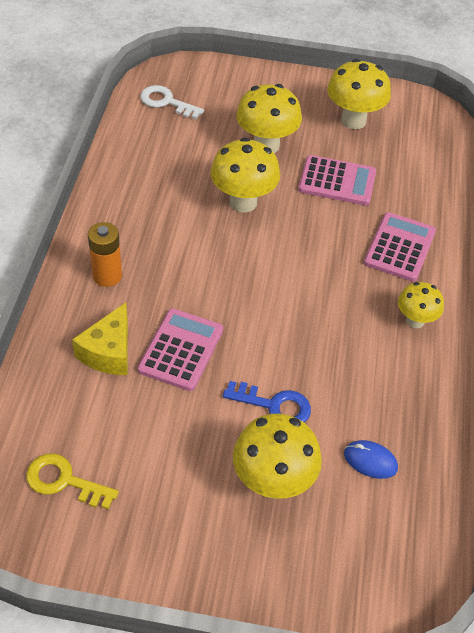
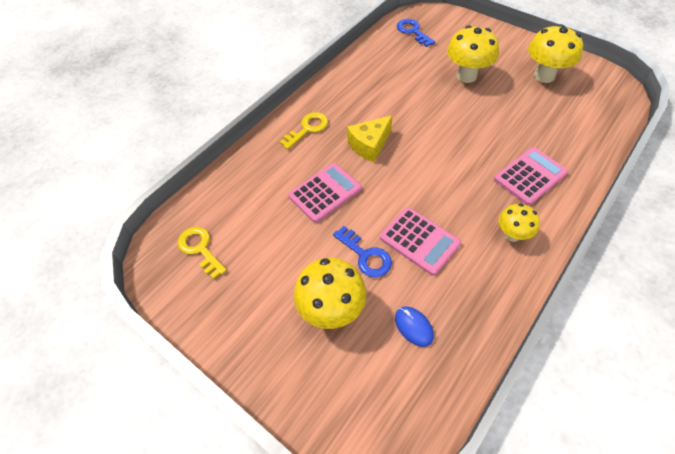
camera: 35 degrees right, 5 degrees up
(107, 276) = (307, 129): orange battery -> yellow key
(108, 352) = (278, 177): yellow cheese -> yellow cheese (369, 145)
(166, 102) = (413, 31): white key -> blue key
(243, 202) = (427, 109): yellow mushroom -> none
(337, 181) = (506, 114): pink calculator -> pink calculator (419, 241)

